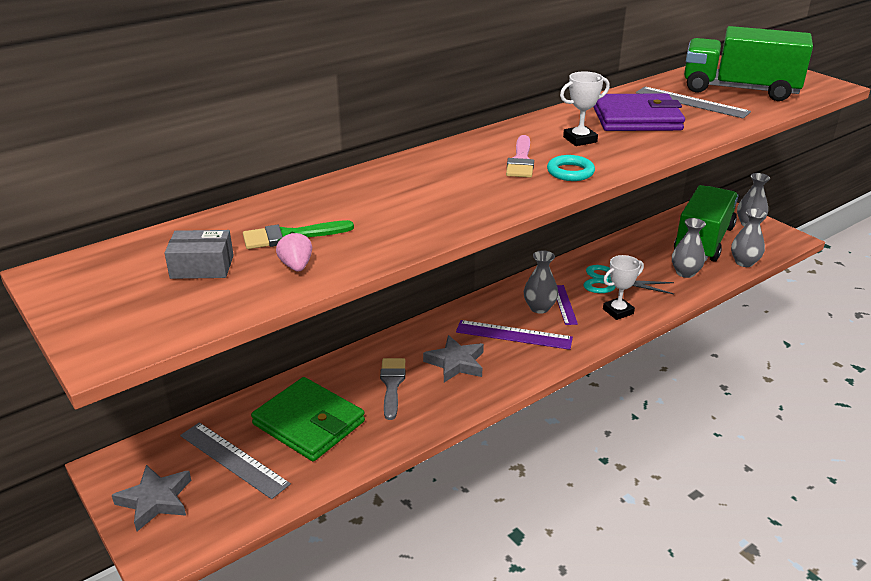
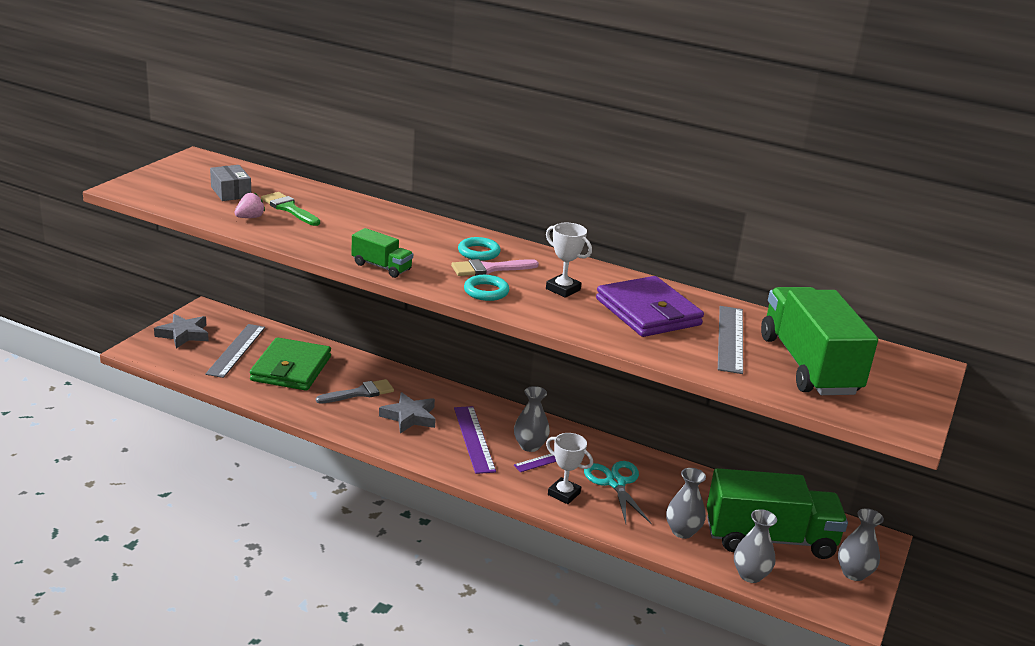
camera: 60 degrees right, 5 degrees down
(481, 158) = (479, 252): none -> turquoise ring
(488, 211) = (381, 267): none -> green truck

